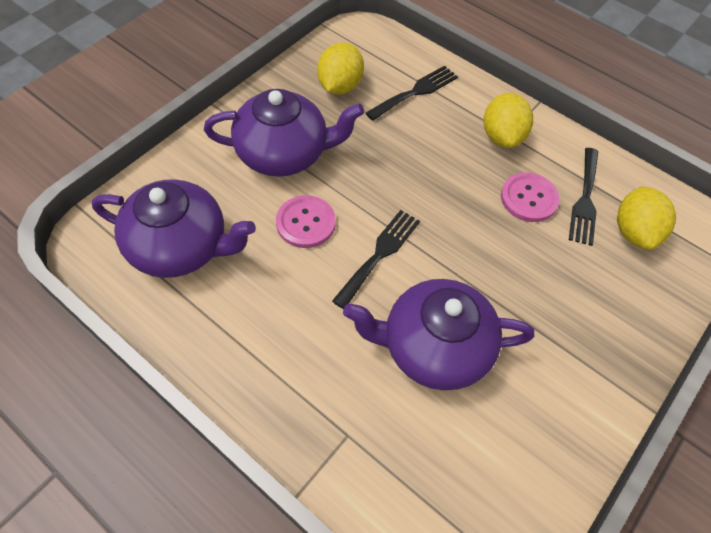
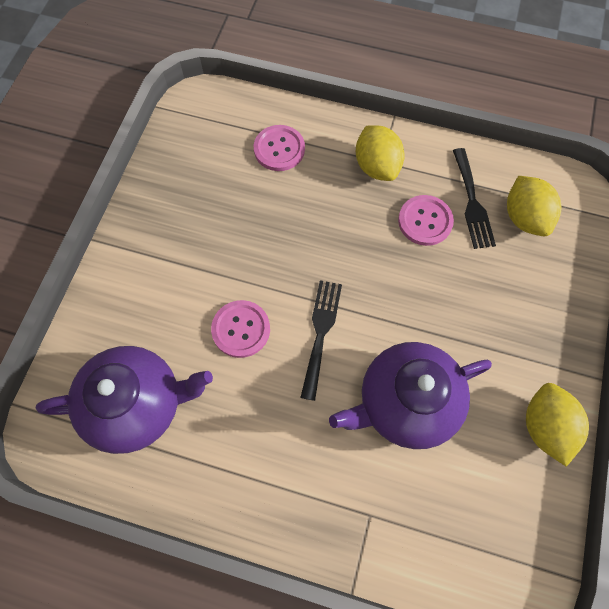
camera: 20 degrees left, 10 degrees up
(284, 153) = (187, 265): purple teapot -> none
(340, 86) = (206, 170): yellow lemon -> yellow lemon (544, 426)
(415, 92) = (279, 149): black fork -> pink button

